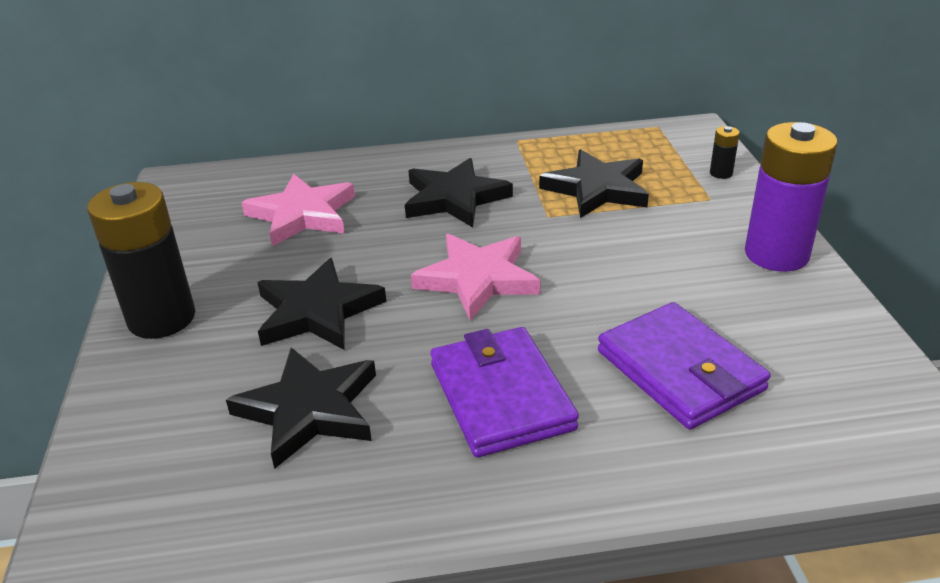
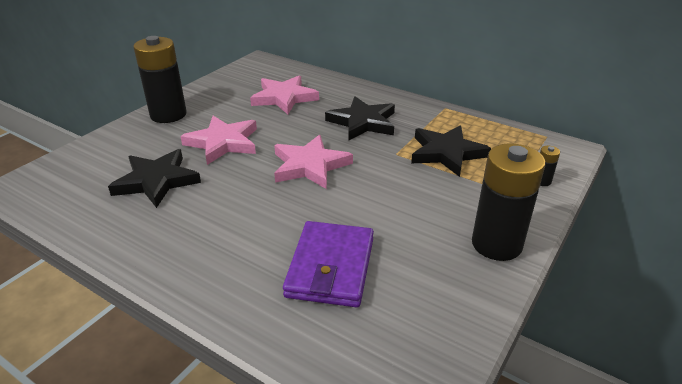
camera: 40 degrees right, 0 degrees up
(317, 311) = (223, 142): black star -> pink star
(501, 396) = (231, 223): purple wallet -> none
(776, 254) = (496, 244): purple battery -> black battery

